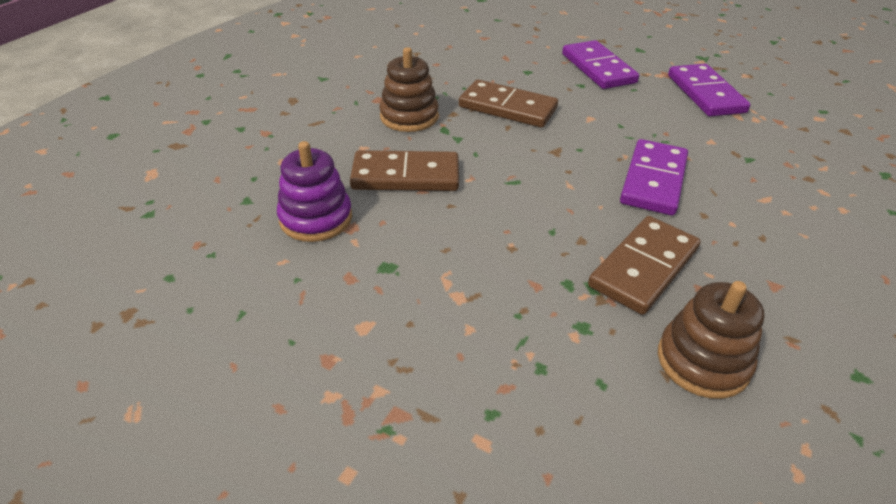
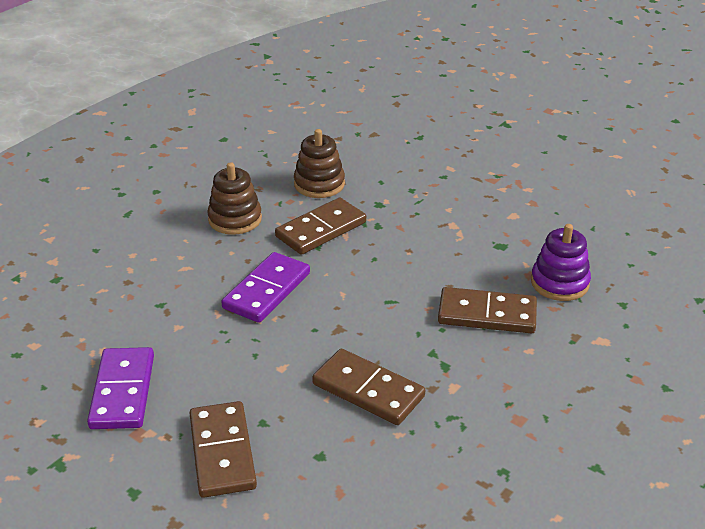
camera: 170 degrees left, 5 degrees down
(409, 117) = (482, 386): brown stacking toy -> brown stacking toy (235, 219)
(598, 68) = (222, 452): purple domino -> brown domino

